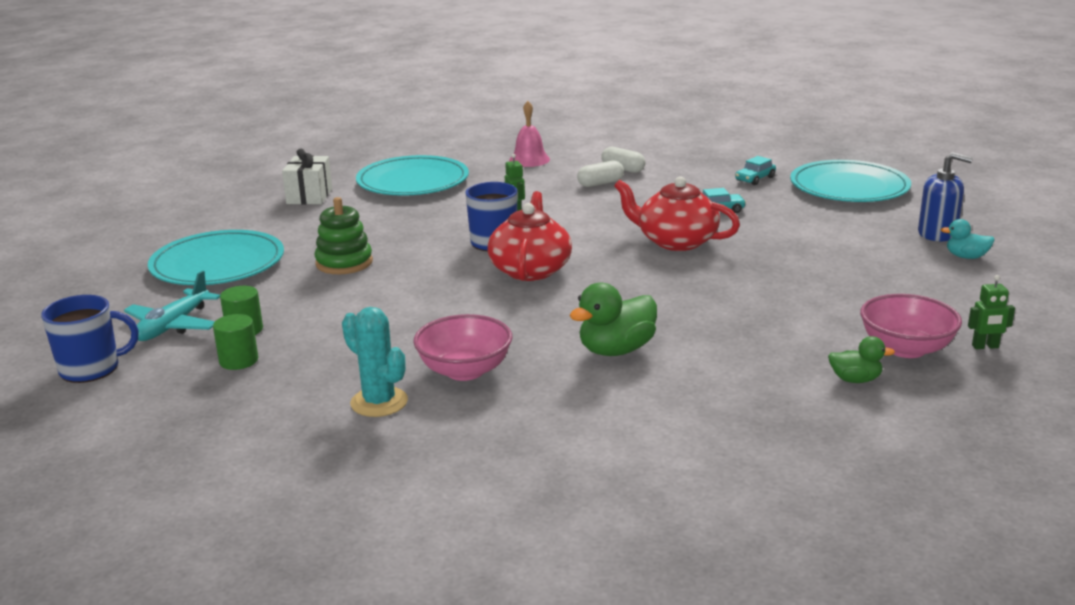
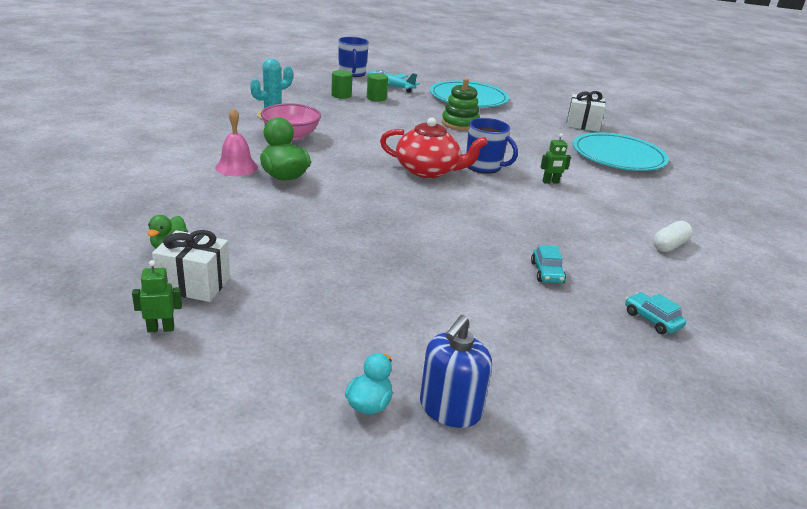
camera: 95 degrees right, 5 degrees up
(529, 159) = (687, 205): pink bell -> pink bell (236, 167)
(600, 183) = (622, 227): white capsule -> none
(675, 241) = (468, 233): red teapot -> none
(849, 187) = (630, 388): turquoise plate -> none
(906, 348) = (194, 284): pink bowl -> white gift
(985, 347) = (161, 328): green robot -> green robot turned 75 degrees clockwise

